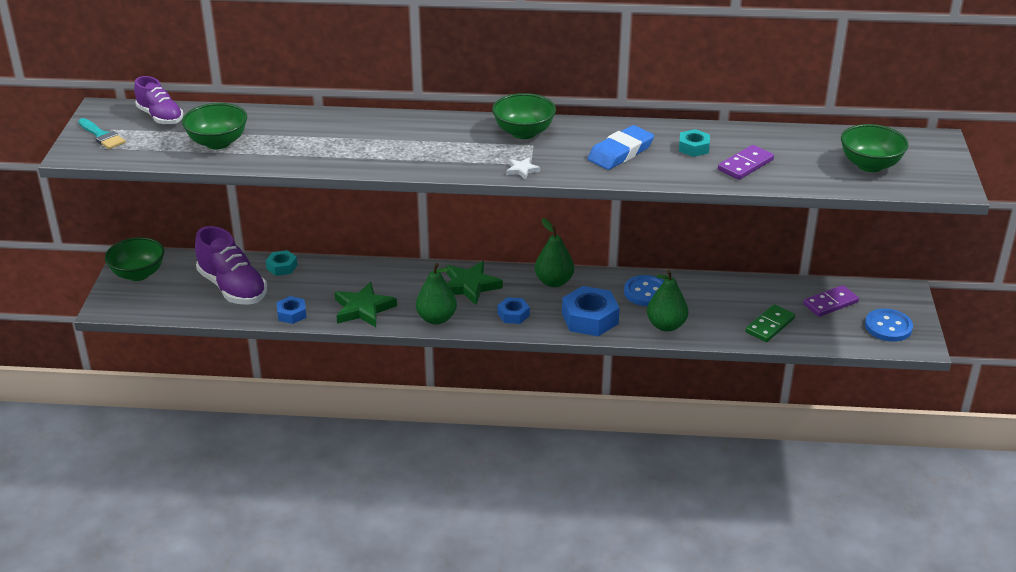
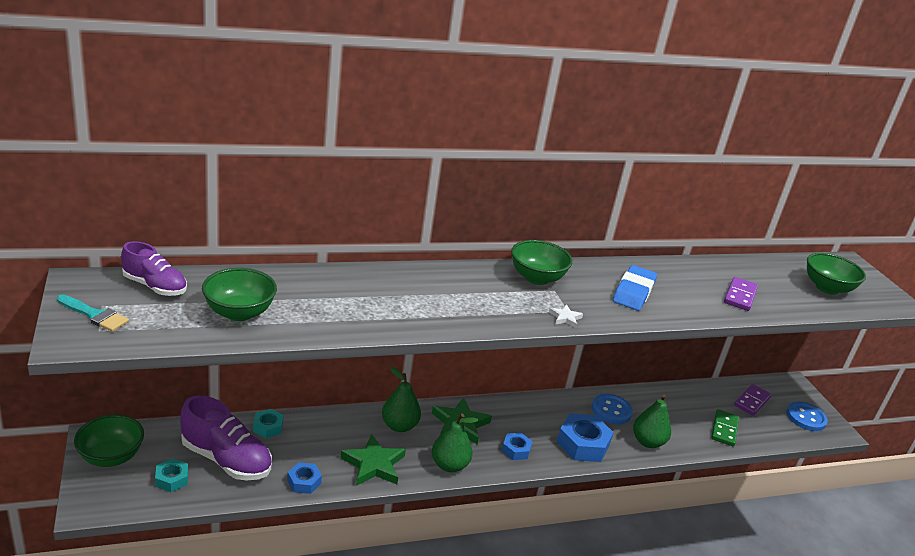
camera: 25 degrees left, 5 degrees down
(554, 282) = (530, 410): green pear -> green pear (399, 426)
(693, 148) = (687, 282): turquoise nut -> turquoise nut (172, 479)

